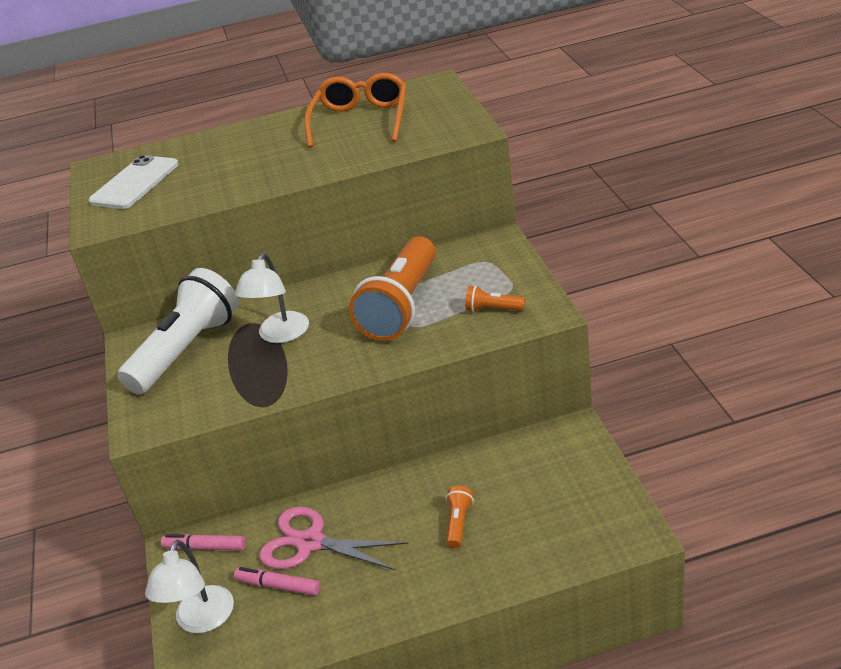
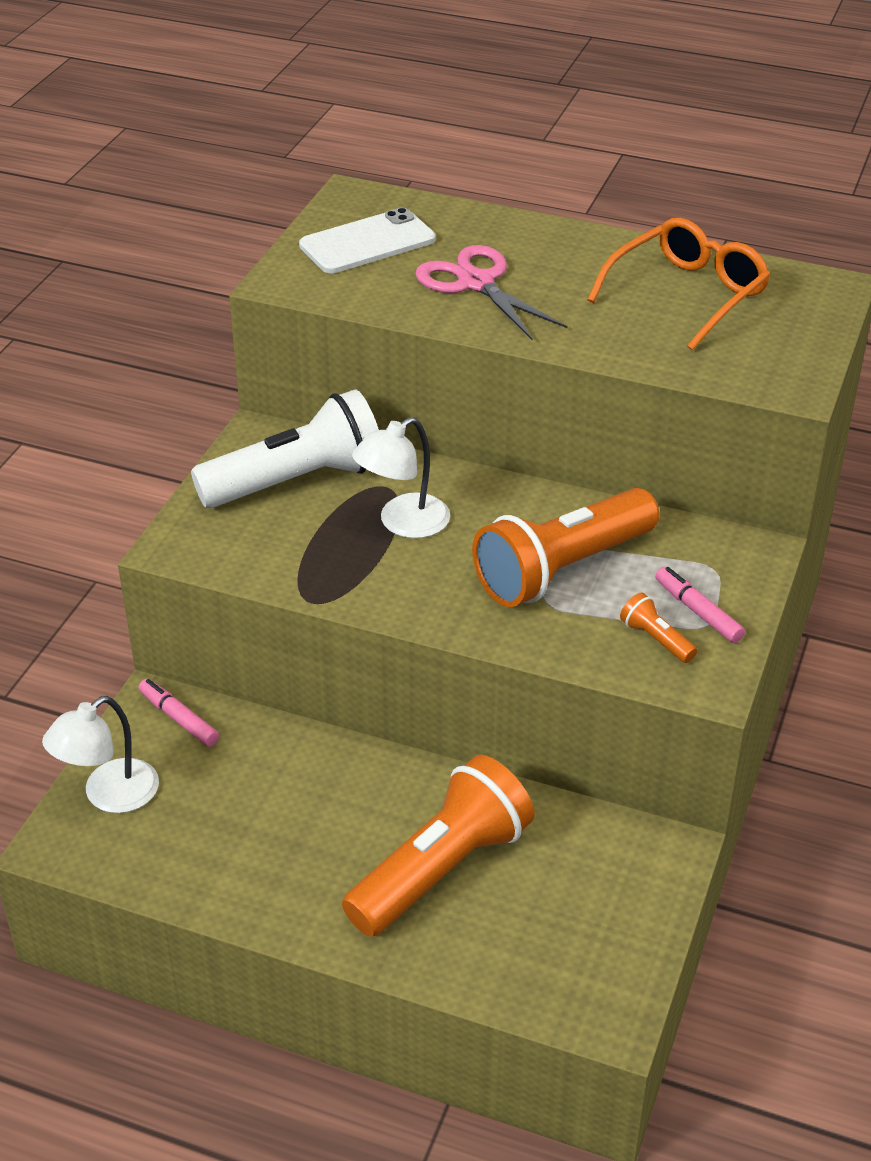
camera: 30 degrees right, 5 degrees up
(278, 586) = (207, 810): pink marker -> pink marker (698, 612)
(310, 542) = (278, 785): pink scissors -> pink scissors (476, 283)
(459, 523) = (441, 870): orange flashlight -> orange flashlight, size x2.46

